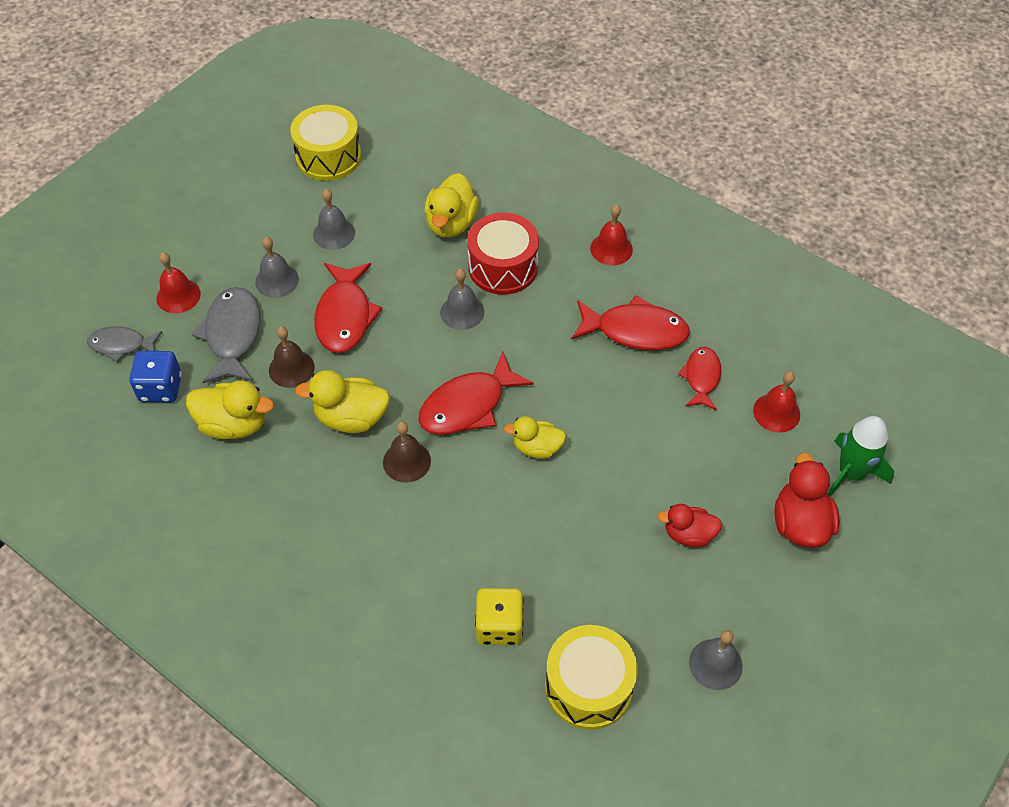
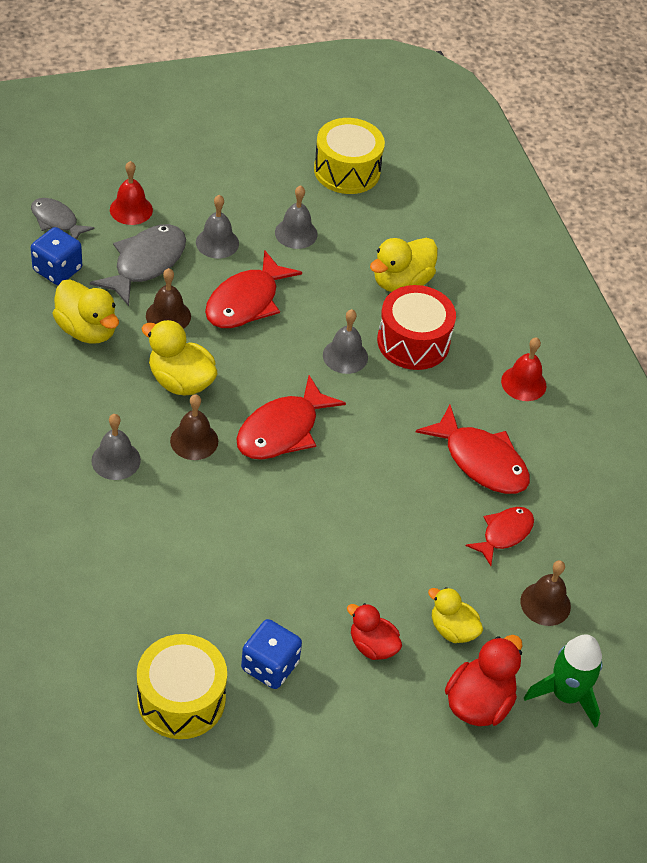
camera: 30 degrees right, 5 degrees down
(468, 405) = (282, 430): red fish -> red fish turned 45 degrees counterclockwise
(499, 626) = (153, 608): yellow dice -> none
(537, 448) = (308, 498): yellow duck -> yellow duck (452, 629)
(630, 607) = (270, 666): none -> blue dice
(715, 664) = (299, 756): grey bell -> grey bell (116, 460)
(776, 412) = (545, 604): red bell -> brown bell

